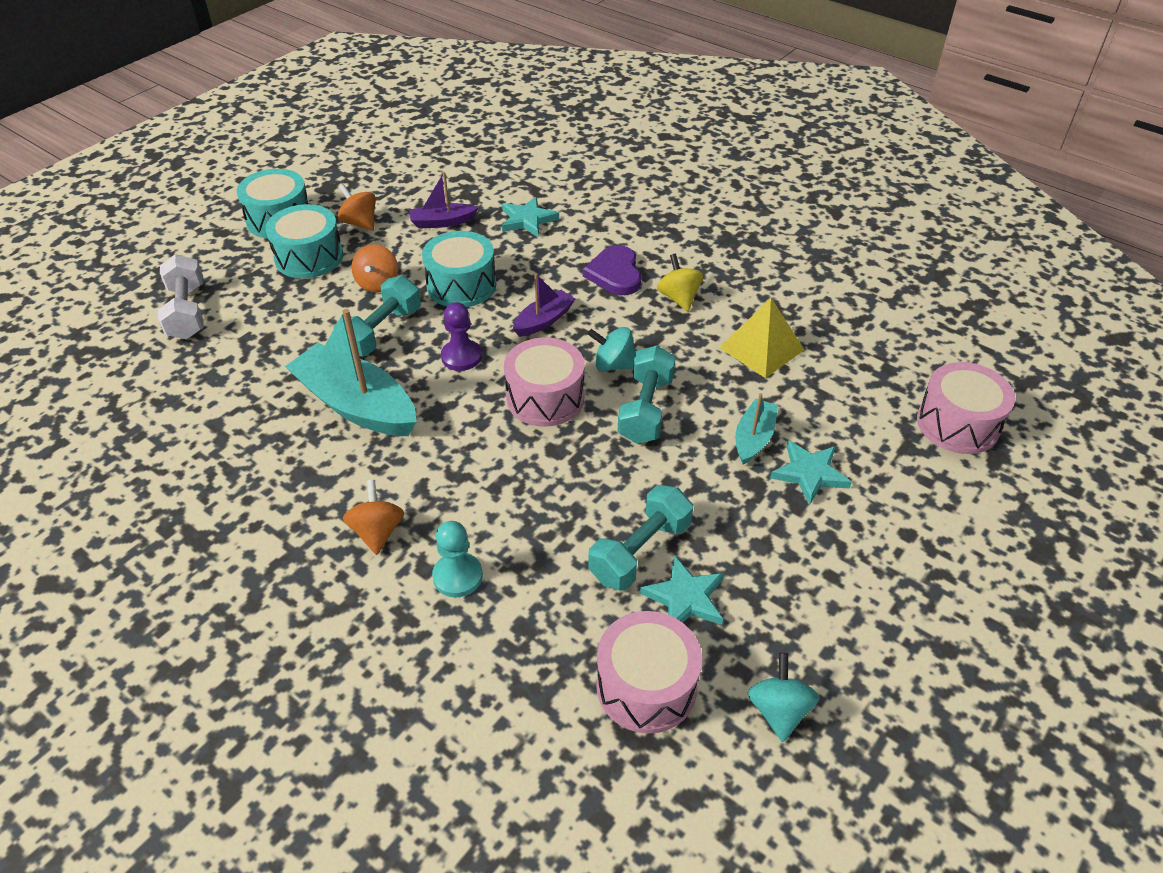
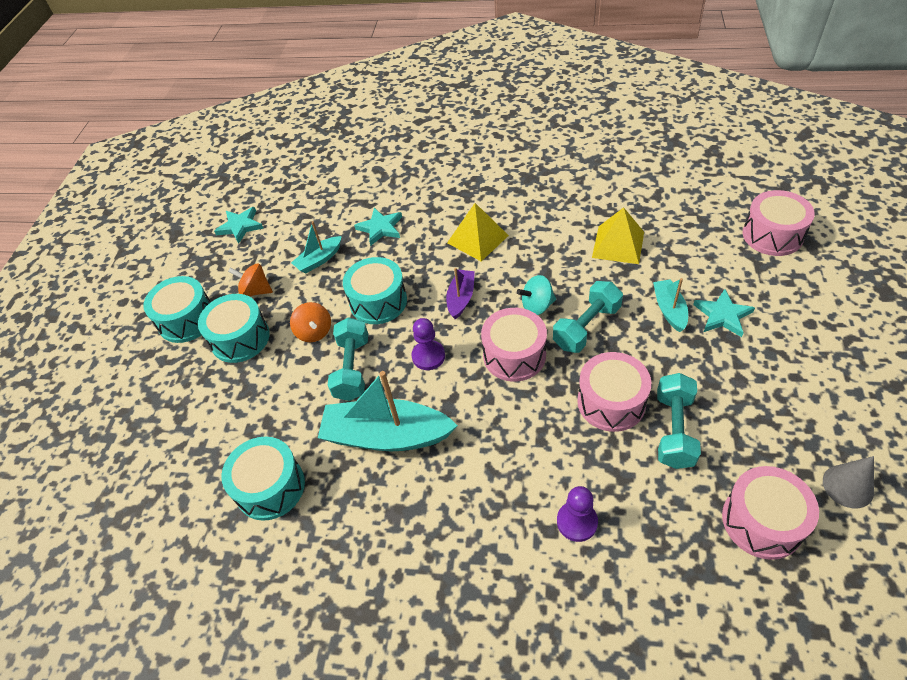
camera: 25 degrees left, 5 degrees up
(187, 312) = (180, 435): white dumbbell -> none
(219, 393) = (270, 487): none -> turquoise drum
(377, 532) = (492, 524): orange spinning top -> none
(442, 222) = (319, 260): purple boat -> turquoise boat
(457, 576) = (577, 522): turquoise pawn -> purple pawn
(600, 491) = (611, 402): none -> pink drum
(615, 274) = (477, 239): purple heart -> yellow pyramid
(645, 409) = (586, 327): turquoise dumbbell -> turquoise dumbbell turned 60 degrees clockwise
(679, 298) = (535, 235): yellow spinning top -> none
(685, 598) = (729, 445): turquoise star -> turquoise star (240, 226)
(778, 710) = (848, 486): turquoise spinning top -> grey cone

